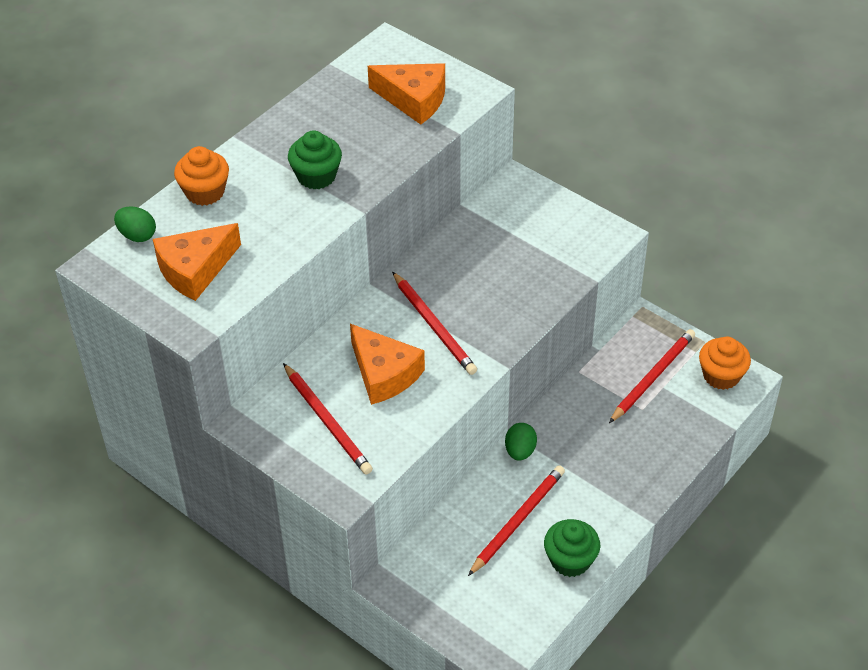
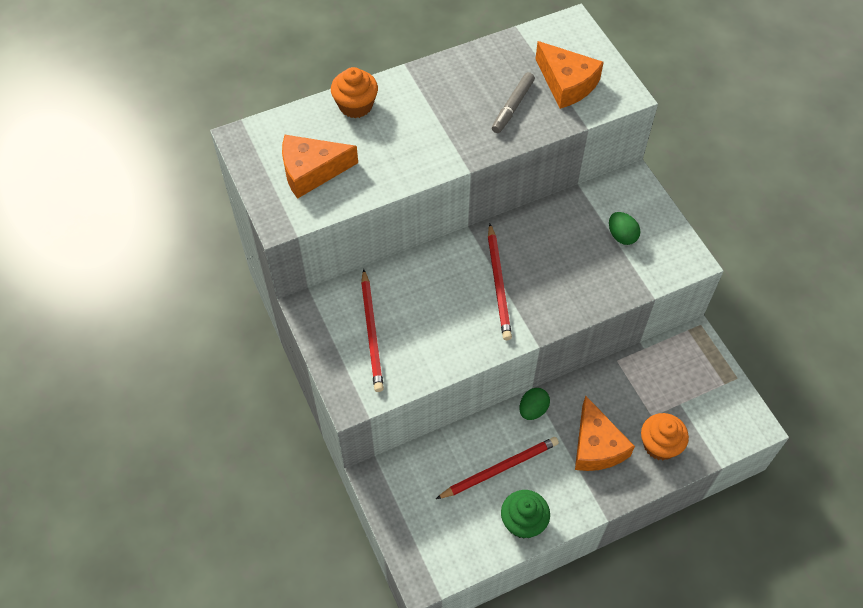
camera: 25 degrees right, 10 degrees up
(137, 235) = (285, 124): green egg -> green egg (621, 236)
(316, 176) = (450, 124): green cupcake -> none
(372, 138) = (513, 106): none -> grey marker
(384, 374) = (437, 310): orange cheese -> orange cheese (596, 446)
(652, 377) = (676, 391): red pencil -> none
(721, 376) = (735, 414): orange cupcake -> orange cupcake (659, 445)

